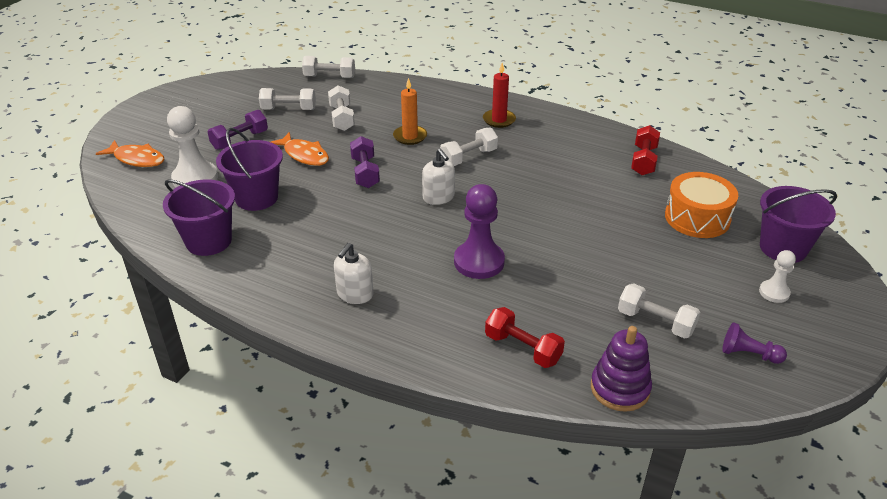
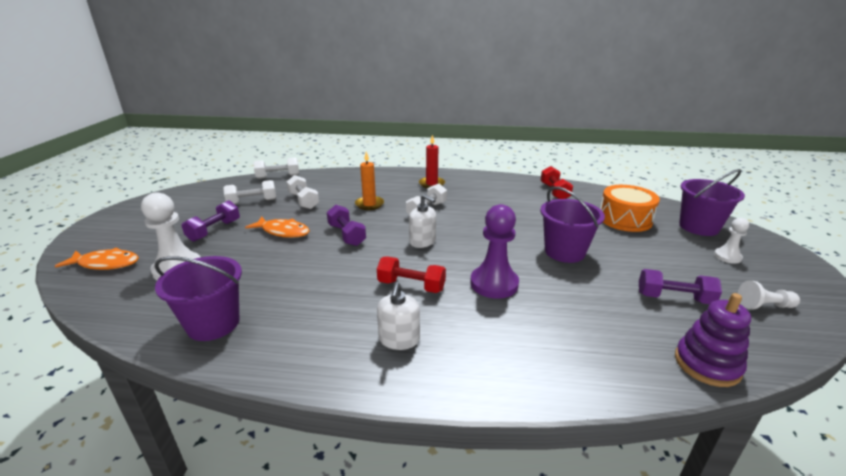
camera: 20 degrees left, 10 degrees down
(256, 198) = (251, 273): purple bucket -> purple bucket (564, 252)
(523, 348) = (594, 350): red dumbbell -> red dumbbell (411, 286)
(655, 322) = (674, 298): white dumbbell -> purple dumbbell
(748, 354) = (764, 306): purple pawn -> white pawn

